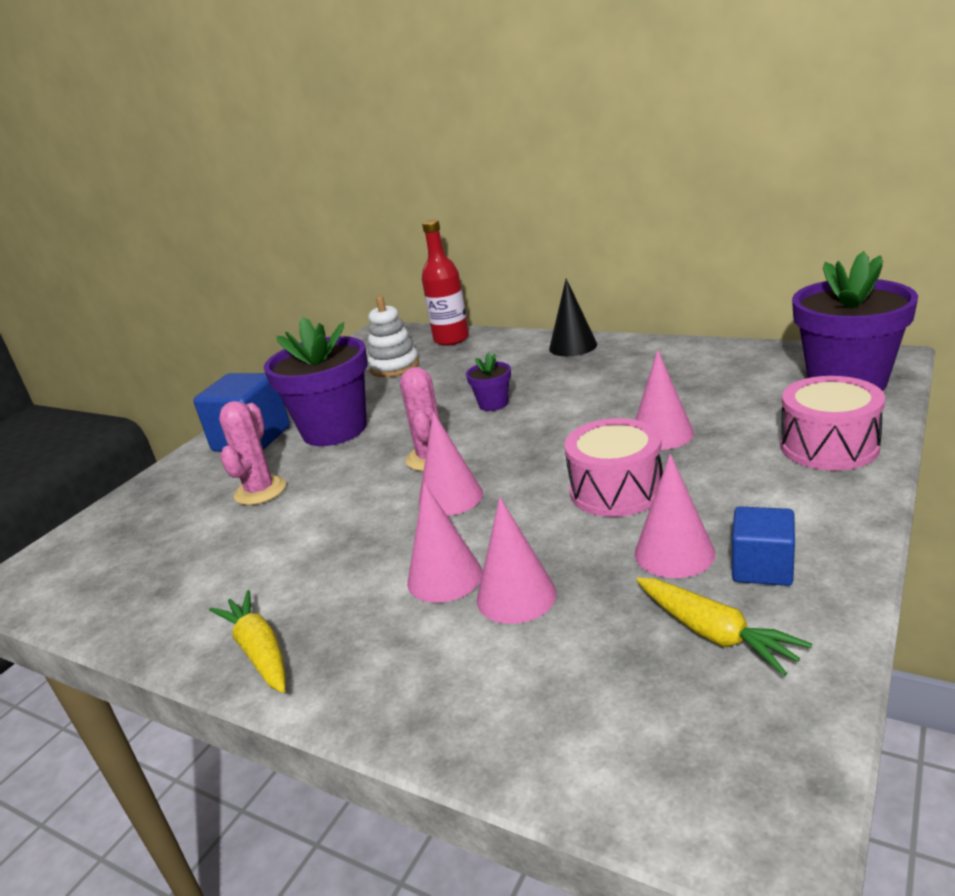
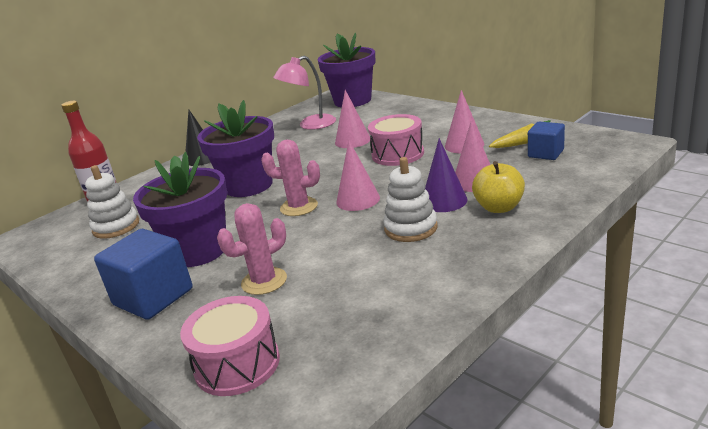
camera: 75 degrees left, 0 degrees up
(259, 651) = (480, 260): yellow carrot -> none
(260, 491) = (264, 281): pink cactus -> pink cactus turned 60 degrees counterclockwise
(361, 565) = (411, 228): none -> white stacking toy
(417, 642) = (499, 207): none -> yellow apple
(444, 577) = (444, 201): pink cone -> purple cone
(493, 404) = (248, 185): purple flower pot -> purple flower pot, size x2.21
(713, 380) = (310, 125): none -> pink lamp
(762, 568) = (487, 130): blue cube -> blue cube (546, 153)
(829, 446) = (405, 110): pink drum -> pink drum (237, 364)

